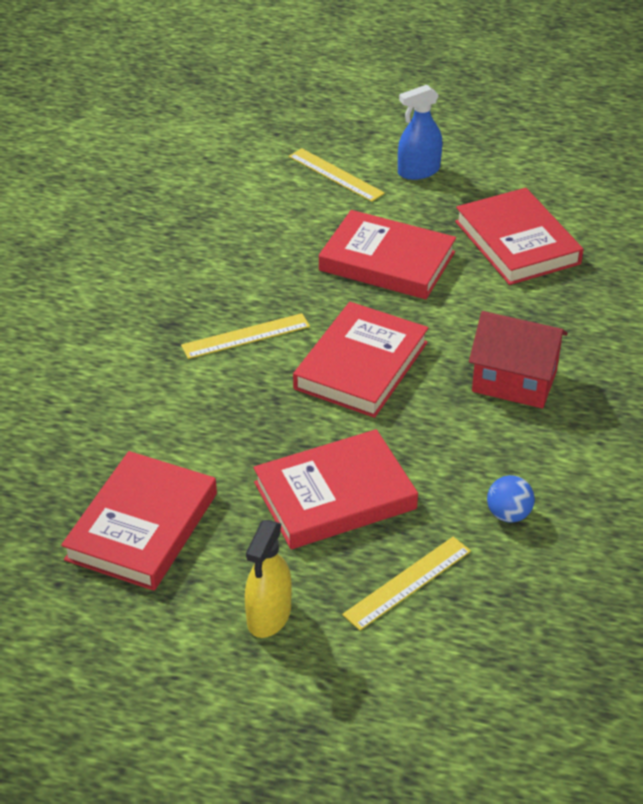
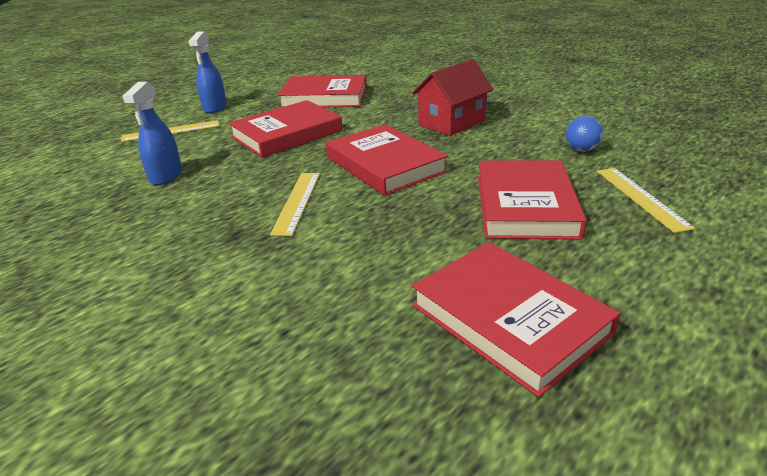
camera: 60 degrees left, 10 degrees down
(241, 228) = (166, 176): none -> blue spray bottle
(269, 616) = (668, 270): yellow spray bottle -> none

